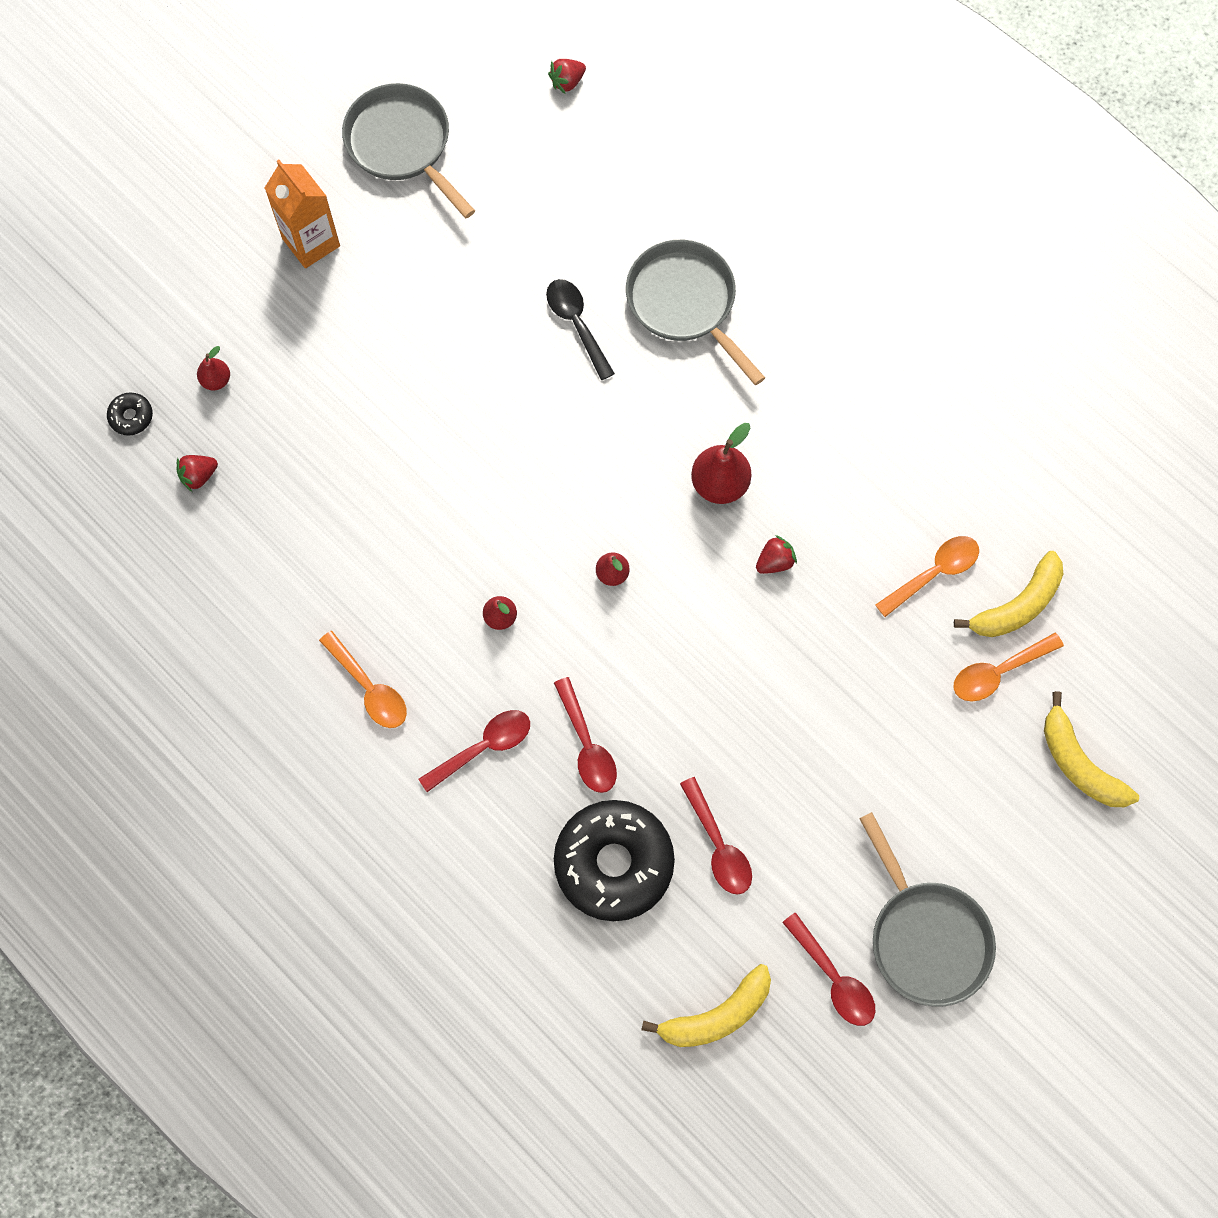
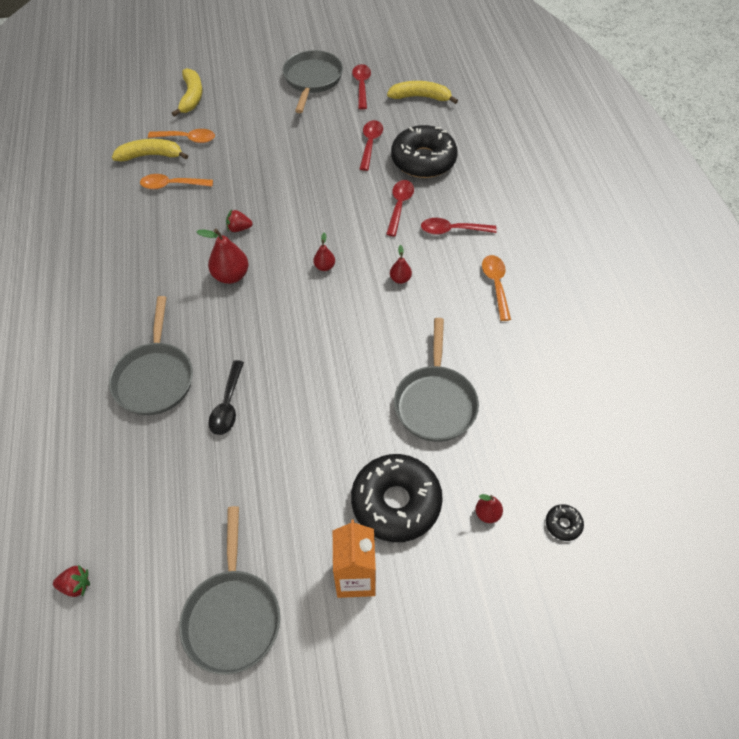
camera: 145 degrees left, 15 degrees down
(199, 476) = (534, 455): red strawberry -> none
(318, 334) = (396, 502): none -> black donut
(346, 471) = (435, 402): none -> grey pan

